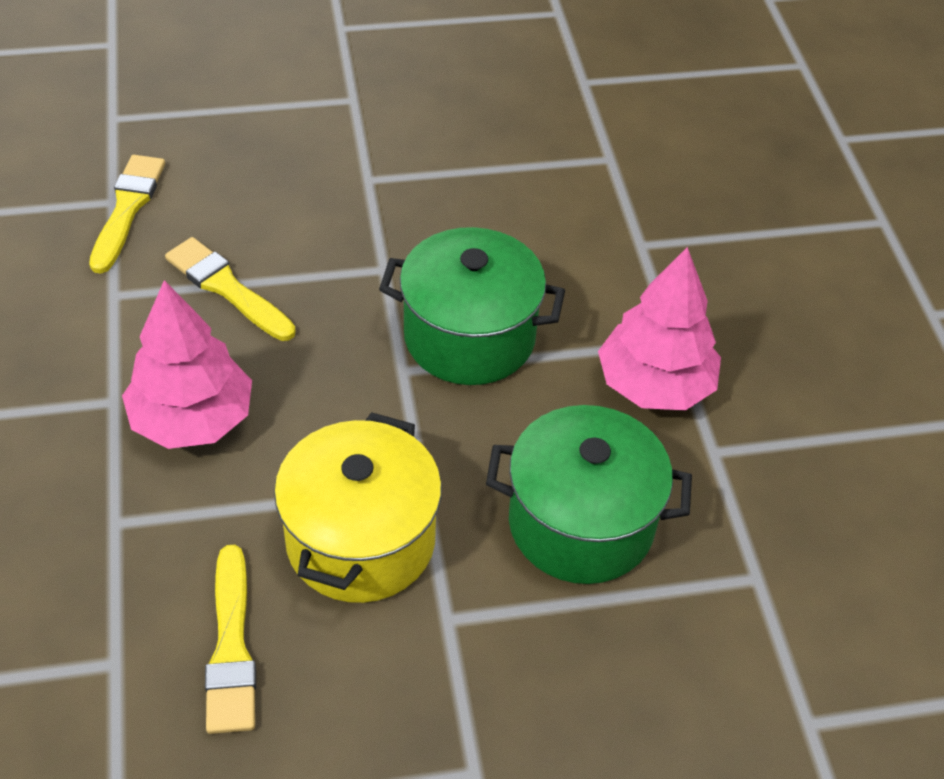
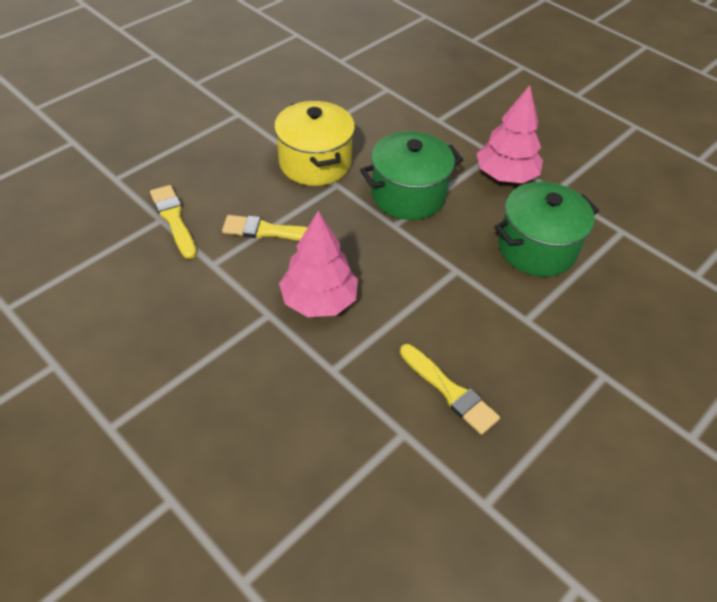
camera: 35 degrees left, 0 degrees up
(360, 540) = (455, 309): yellow pot -> yellow pot (315, 163)

